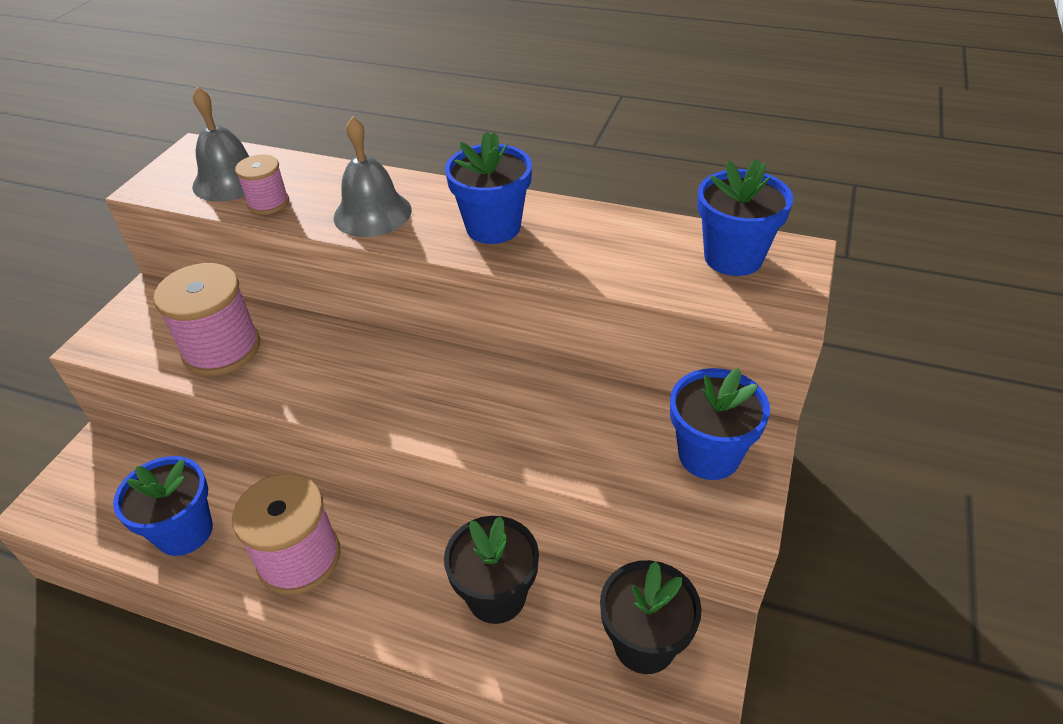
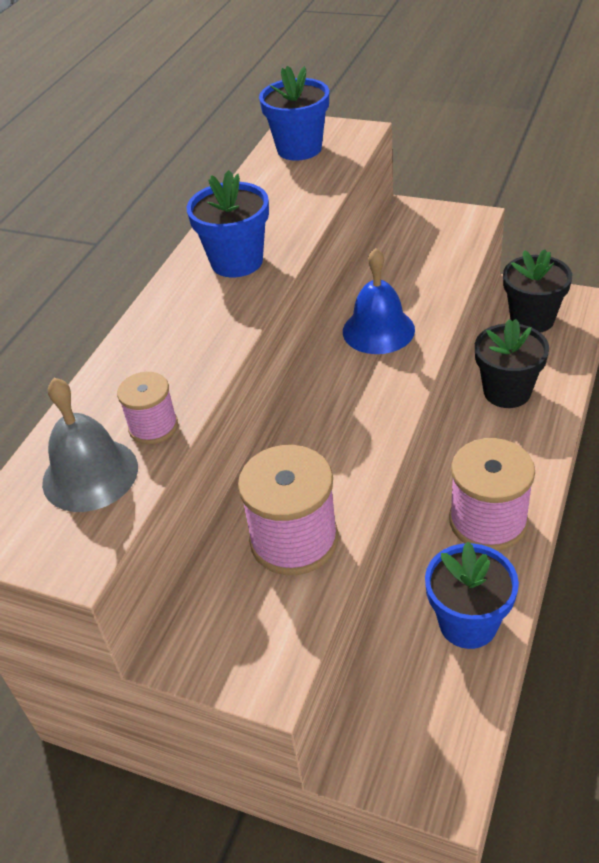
camera: 85 degrees left, 0 degrees up
(372, 213) = (195, 341): grey bell -> none
(495, 403) = (378, 330): none -> blue bell
(709, 455) = (428, 229): blue flower pot -> none

